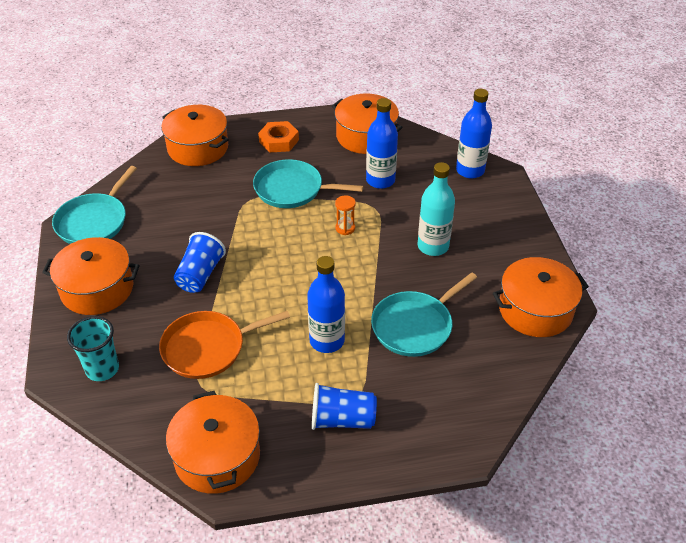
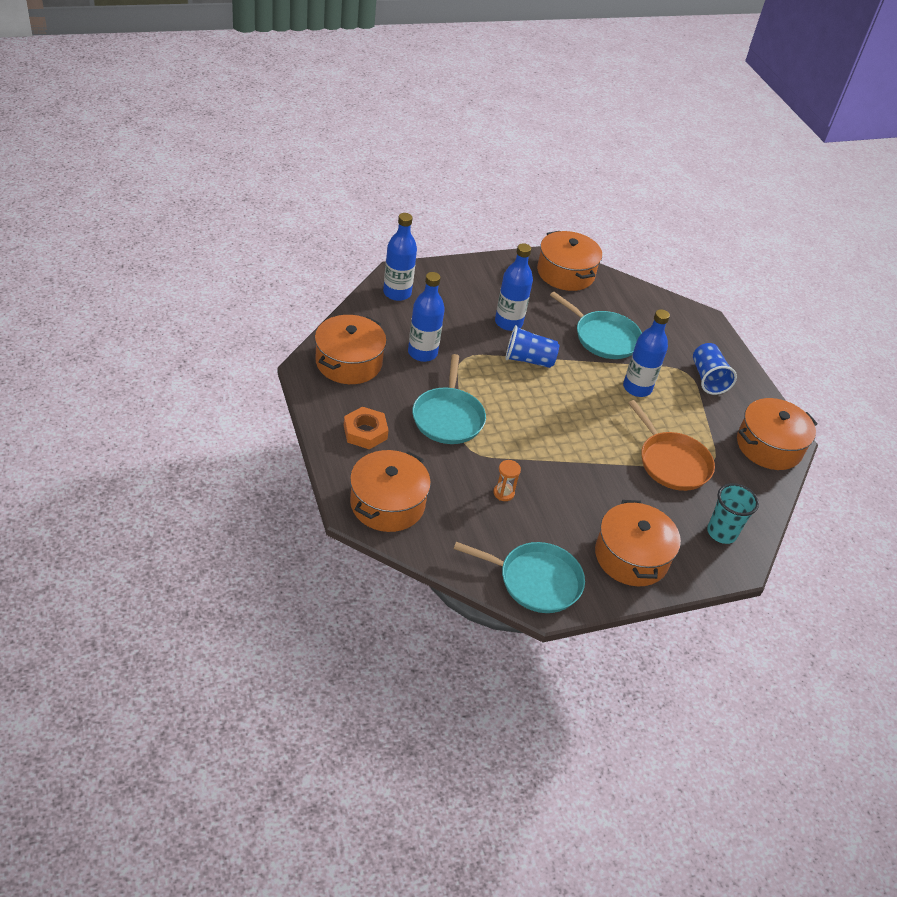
camera: 105 degrees left, 0 degrees up
(200, 275) = (588, 478): blue cup -> blue cup (529, 360)
(345, 228) = (498, 378): orange hourglass -> orange hourglass (503, 493)
(433, 246) = (508, 322): turquoise bottle -> blue bottle

